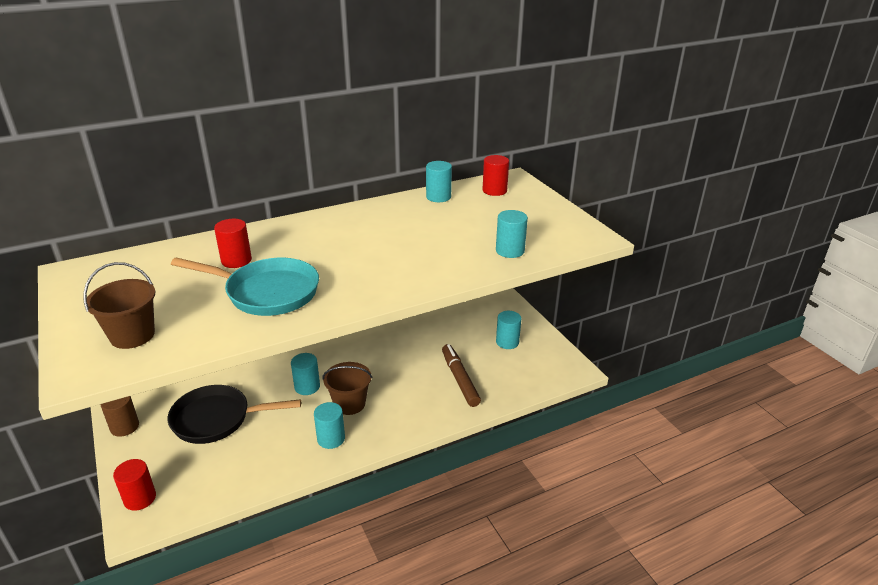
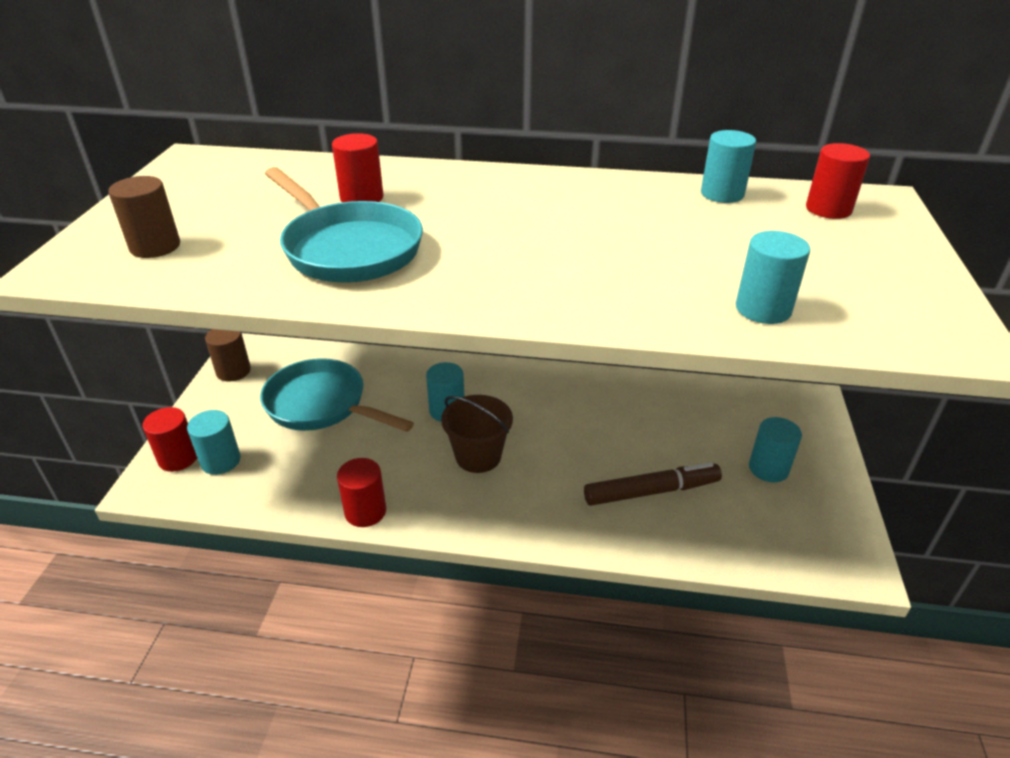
camera: 35 degrees right, 5 degrees up
(132, 335) = (155, 246): brown bucket -> brown cylinder
(217, 419) = (321, 405): black pan -> turquoise pan
(307, 465) = (365, 511): none -> red cylinder
(331, 438) = (419, 491): turquoise cylinder -> turquoise cylinder (220, 461)
(460, 379) = (651, 491): brown marker -> brown marker turned 60 degrees clockwise

